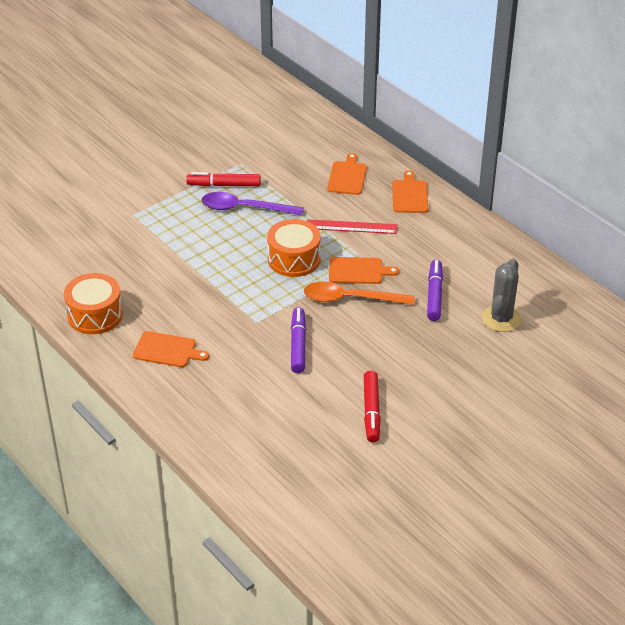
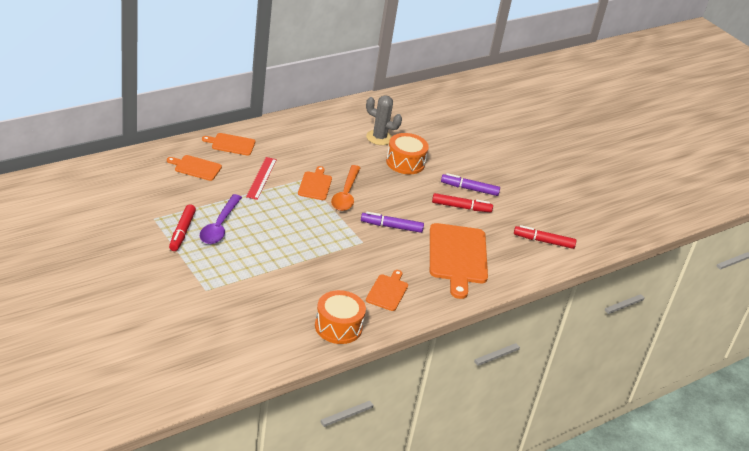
camera: 90 degrees left, 5 degrees down
(257, 411) = (457, 256): none -> orange cutting board
(294, 259) = (293, 212): orange drum -> orange drum (405, 162)
(326, 505) = (543, 241): none -> red marker
(434, 295) = (349, 158): purple marker -> purple marker (469, 189)

